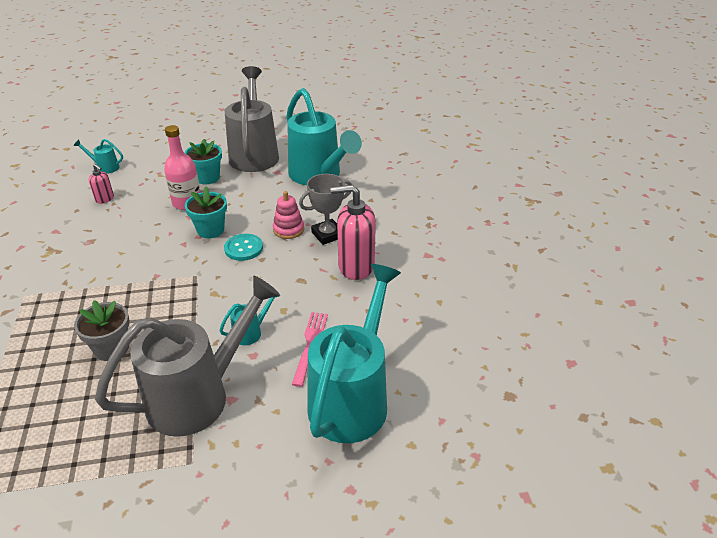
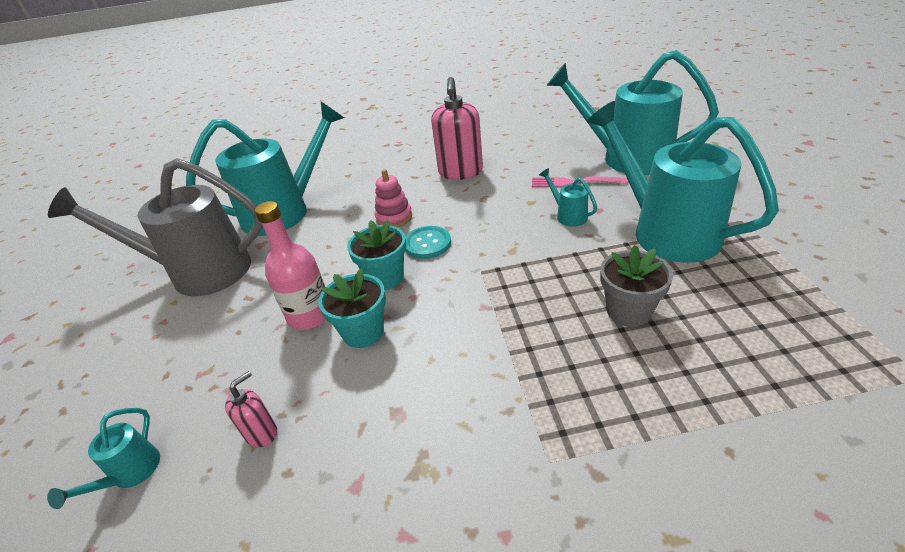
camera: 85 degrees left, 0 degrees up
(199, 395) = (665, 231): grey watering can -> turquoise watering can
(207, 178) = (245, 308): turquoise flower pot -> turquoise flower pot (363, 332)
(327, 235) = (407, 192): grey trophy -> none

